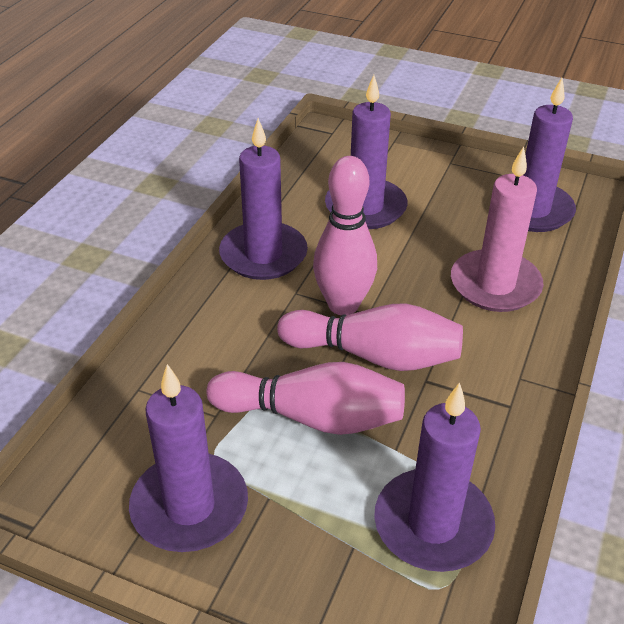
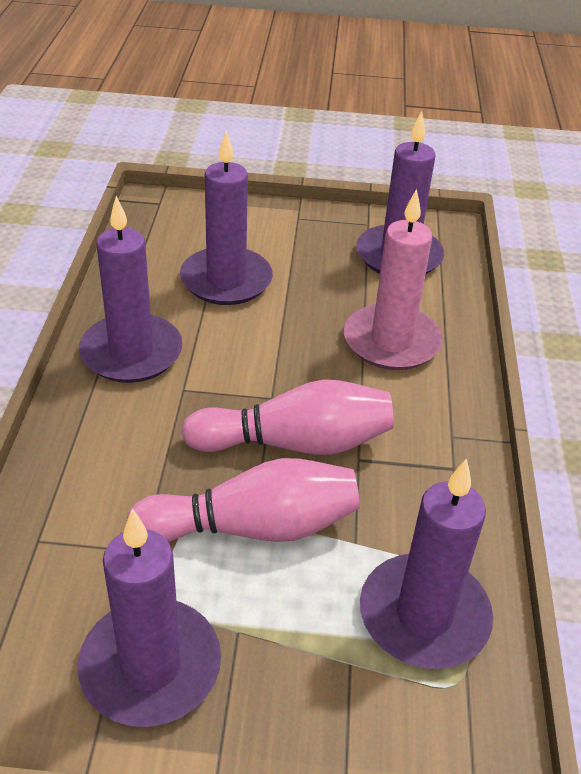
camera: 20 degrees left, 0 degrees up
(343, 305) = (241, 393): pink bowling pin -> none

